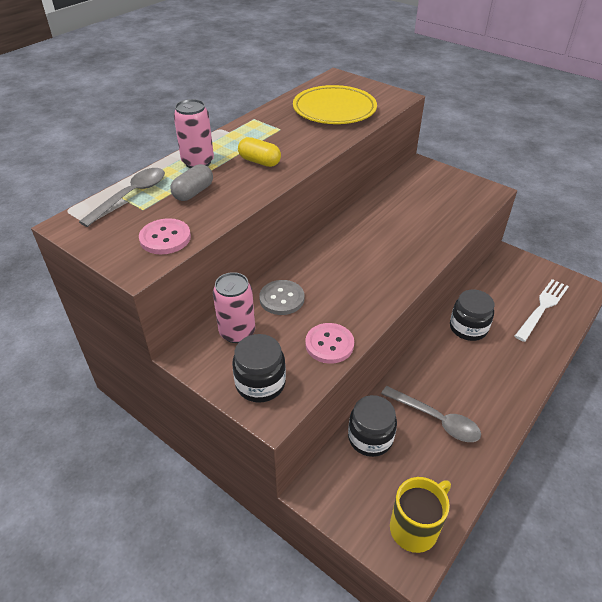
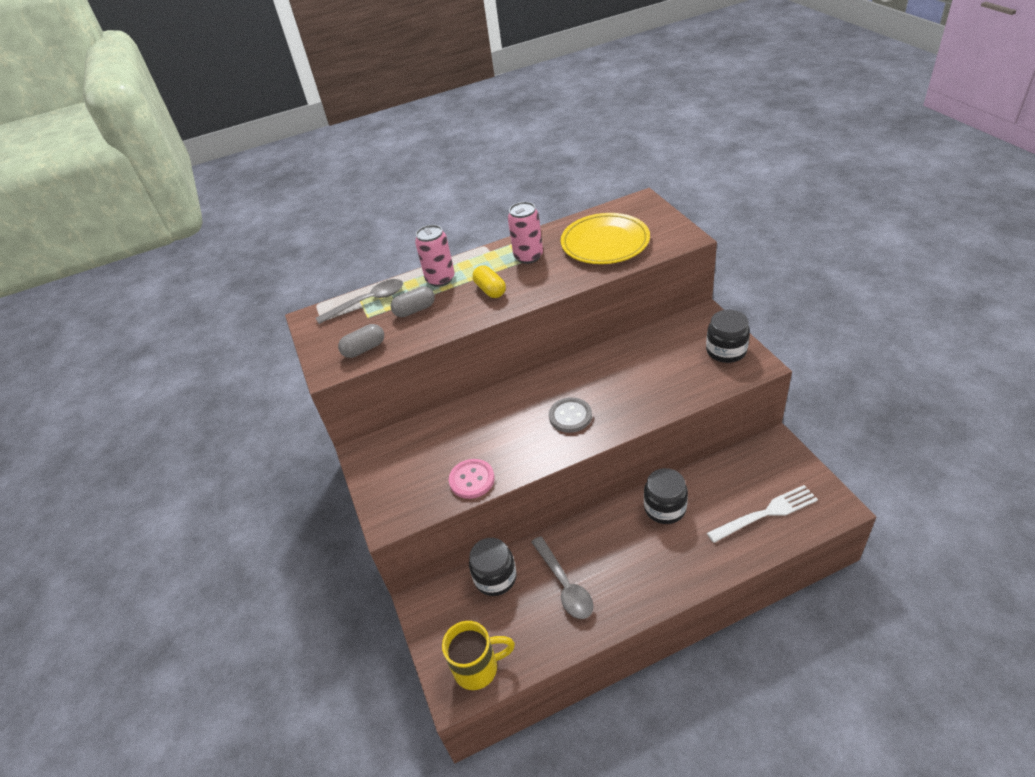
camera: 35 degrees right, 0 degrees up
(165, 238) = (364, 349): pink button -> grey capsule
(237, 332) = (409, 444): pink can -> pink can (528, 256)
(260, 383) = (395, 494): black jar -> black jar (726, 351)
(282, 299) = (464, 424): grey button -> grey button (570, 416)

